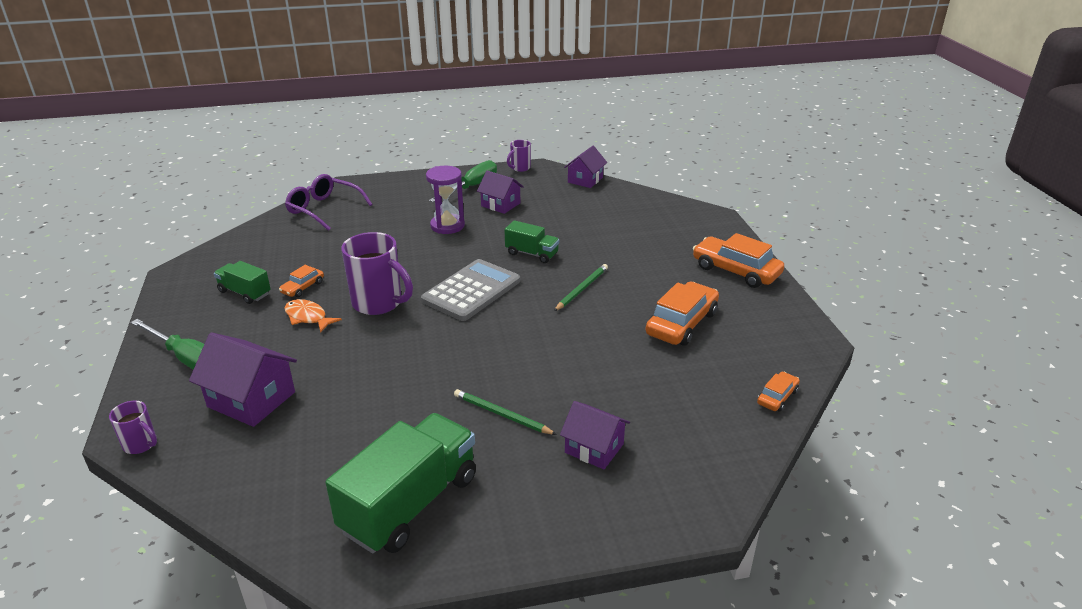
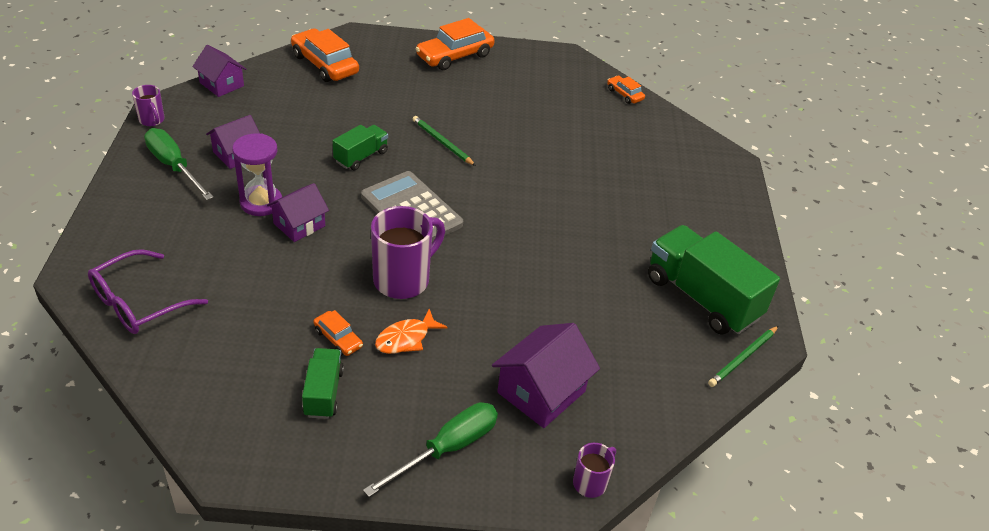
camera: 80 degrees left, 10 degrees up
(245, 293) = (323, 393): green truck -> green truck turned 135 degrees clockwise
(502, 414) = (609, 229): green pencil -> green pencil (743, 358)
(594, 448) = (659, 191): purple house -> purple house (299, 225)
(682, 323) = (519, 106): orange car -> orange car (325, 64)

